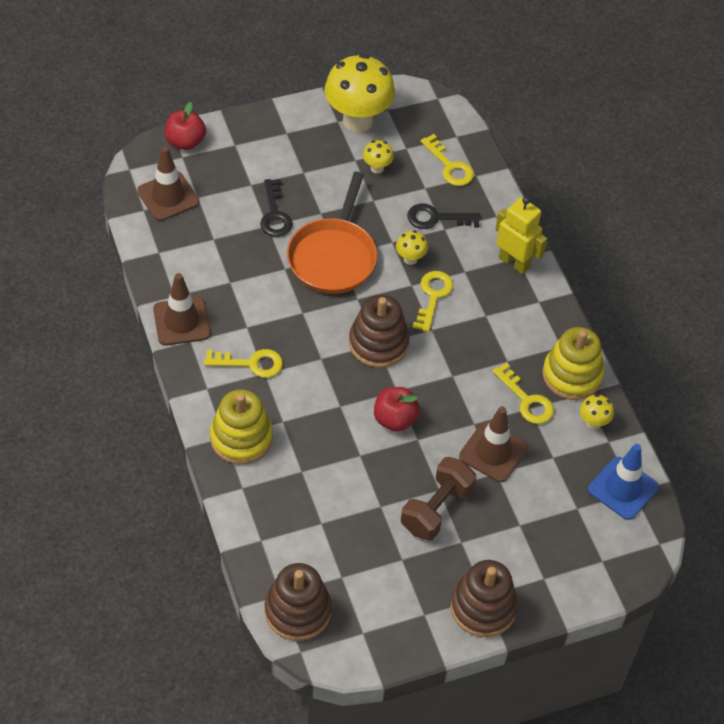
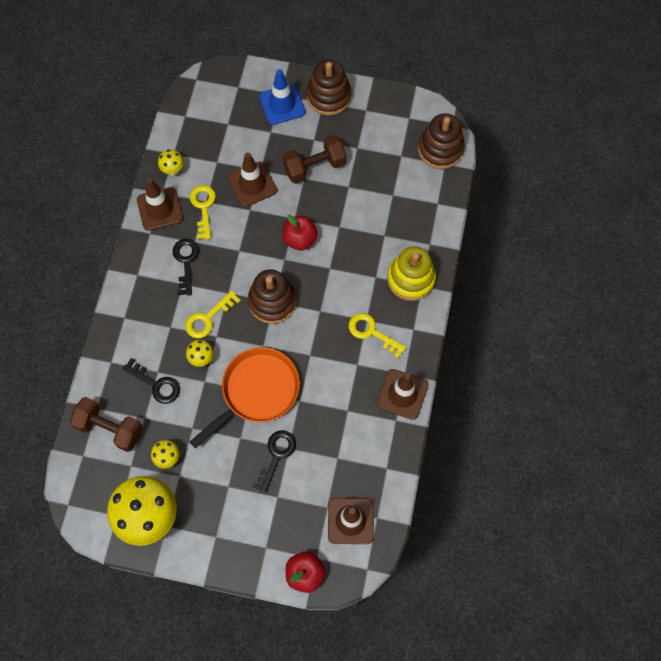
camera: 145 degrees left, 15 degrees up
(449, 166) = (110, 428): yellow key -> brown dumbbell
(499, 337) = (186, 262): none -> black key
(514, 262) = (129, 315): yellow robot -> none
(572, 375) = (160, 209): yellow stacking toy -> brown traffic cone
(623, 488) = (190, 121): blue traffic cone -> blue traffic cone (282, 104)

